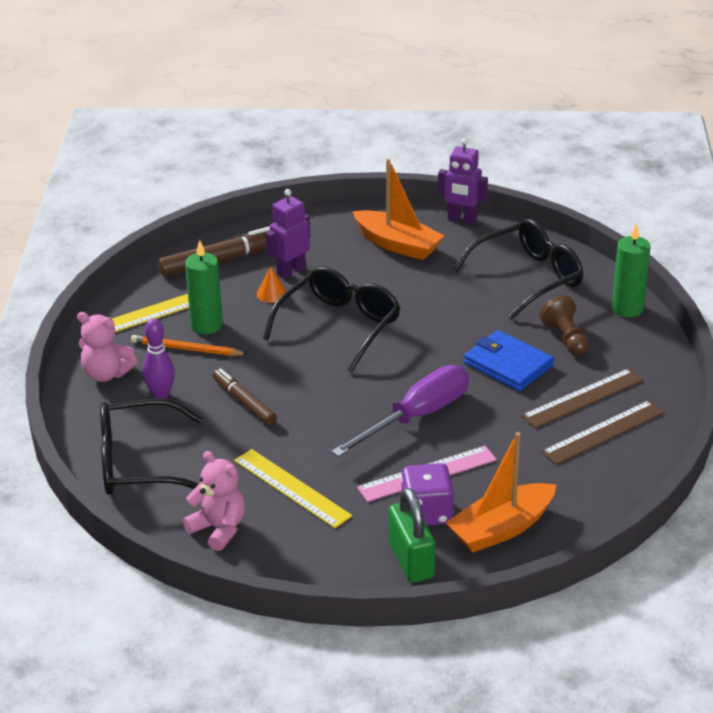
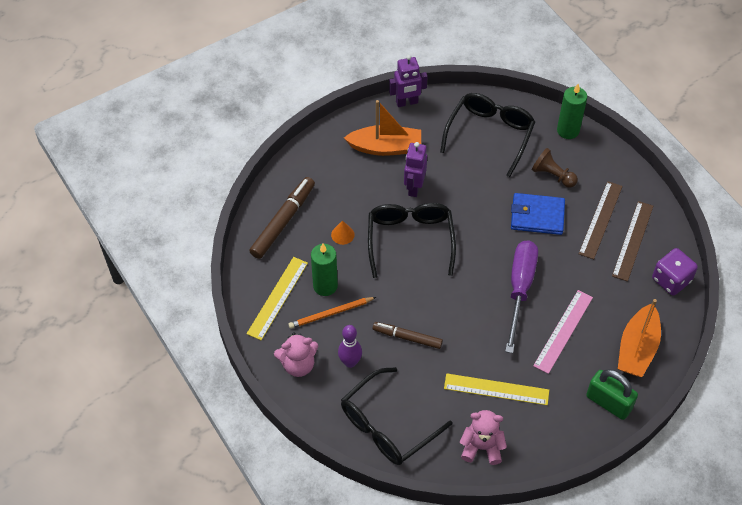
camera: 35 degrees left, 20 degrees up
(291, 271) = (337, 207): purple robot -> purple robot (414, 187)
(426, 513) = (587, 361): purple dice -> purple dice (671, 280)

